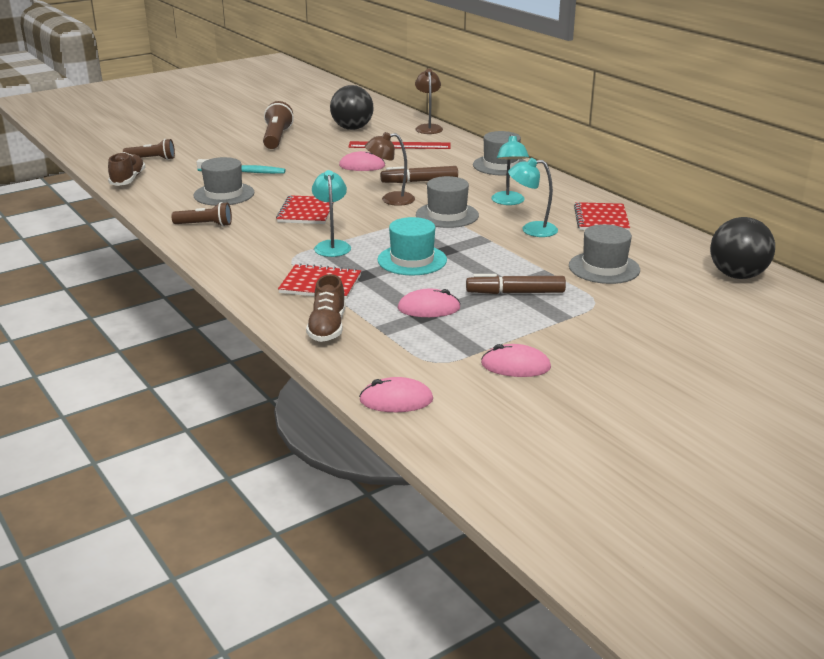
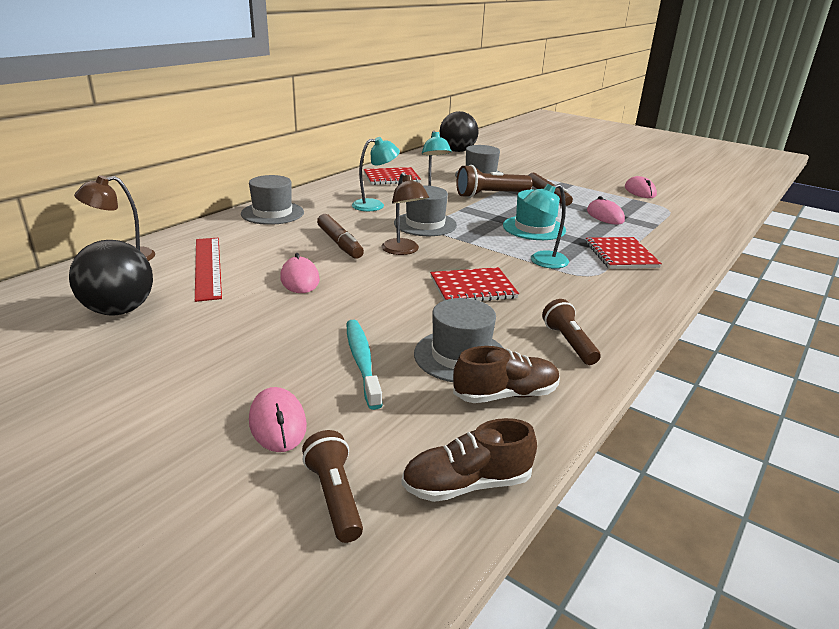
camera: 110 degrees left, 0 degrees up
(276, 138) = (173, 370): brown flashlight -> brown flashlight (490, 195)
(327, 327) = (680, 242): brown shoe -> brown shoe (506, 395)
(396, 400) = (724, 214): pink mouse -> pink mouse (277, 423)

